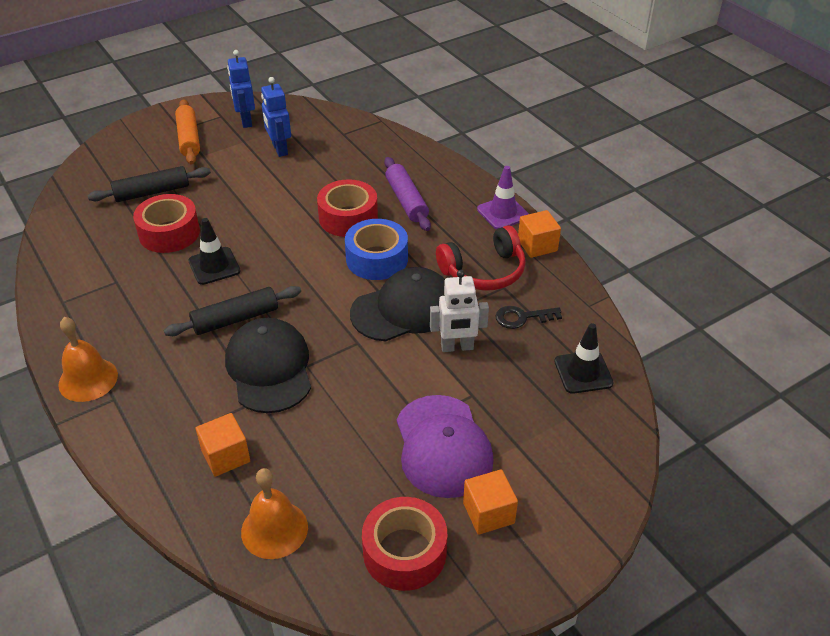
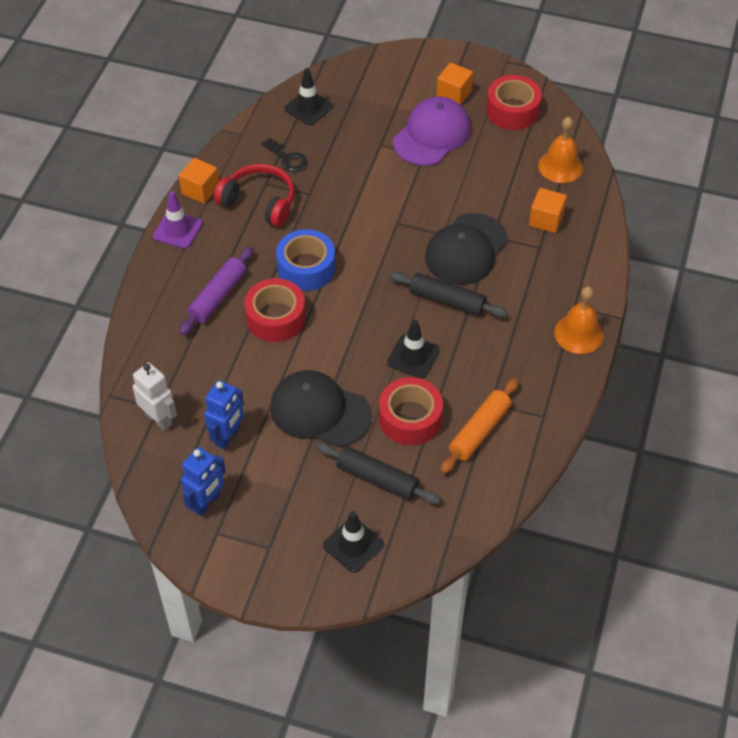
camera: 130 degrees left, 10 degrees up
(128, 158) = (353, 545): none -> black traffic cone
(189, 139) = (278, 524): orange rolling pin -> orange rolling pin (479, 431)
(404, 309) = (342, 220): black cap -> black cap (320, 411)
(457, 347) = (348, 173): white robot -> white robot (159, 419)

